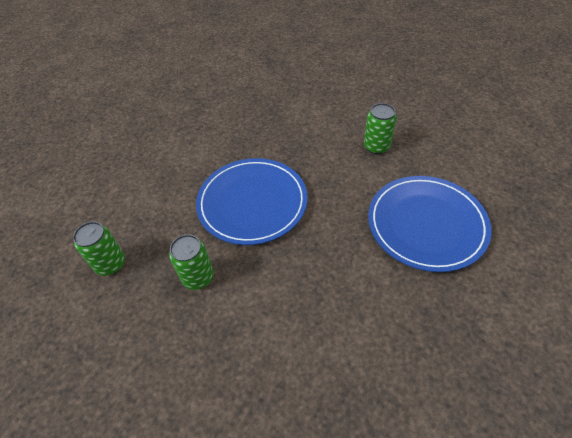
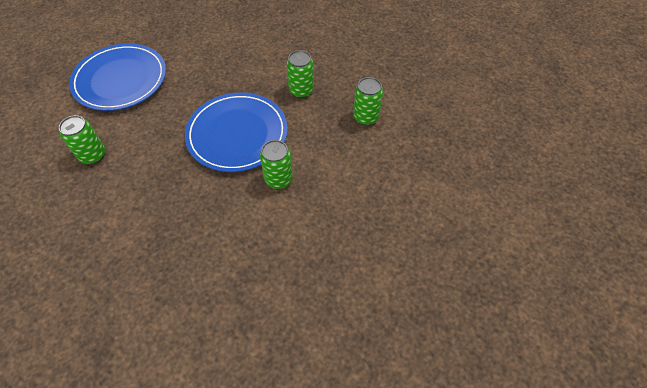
camera: 165 degrees left, 5 degrees up
(194, 175) = (278, 179): none -> green can

